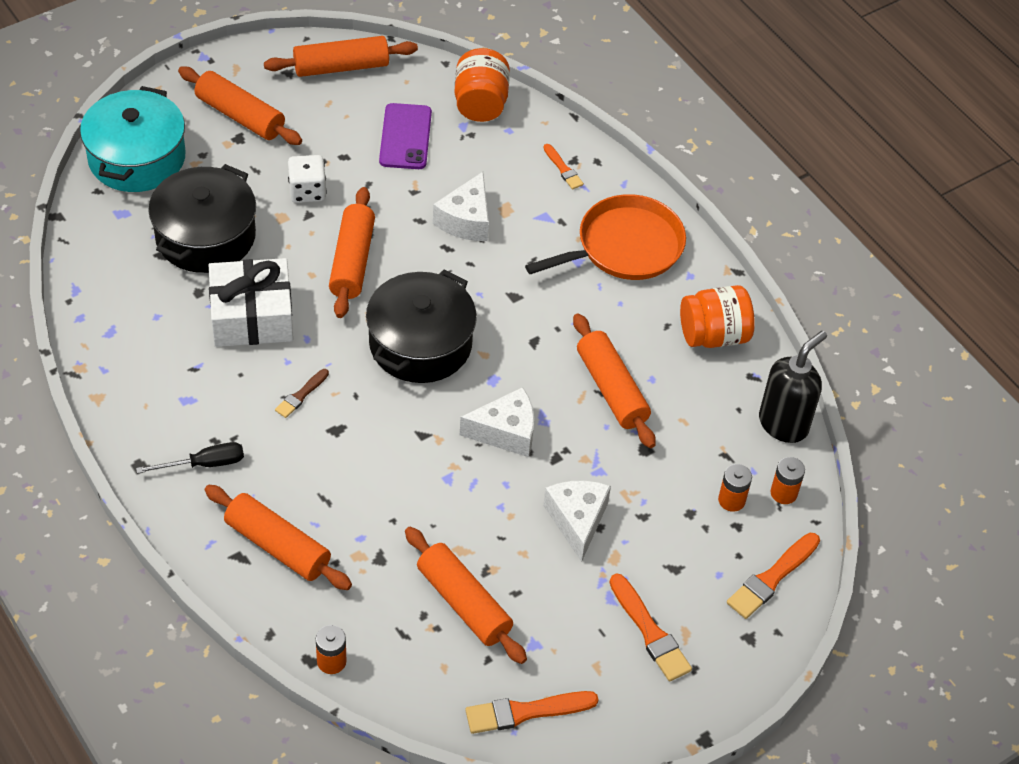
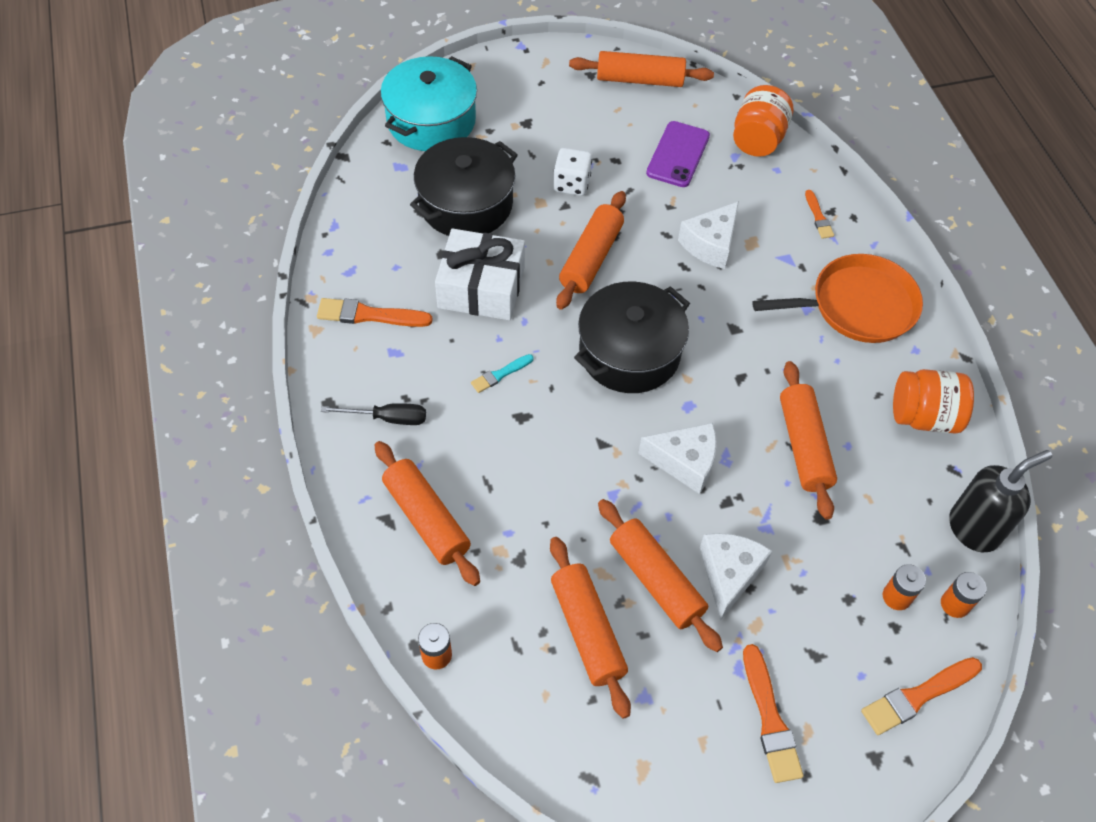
camera: 20 degrees right, 5 degrees up
(240, 116) = (534, 104): orange rolling pin -> orange rolling pin (655, 580)
(301, 395) = (500, 374): brown brush -> turquoise brush
(525, 712) = (613, 771): orange brush -> orange brush (369, 315)

